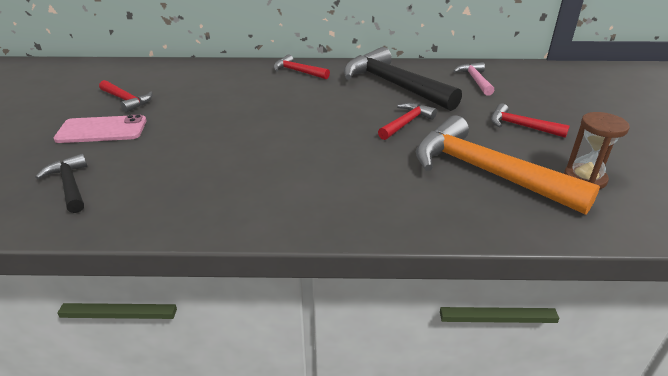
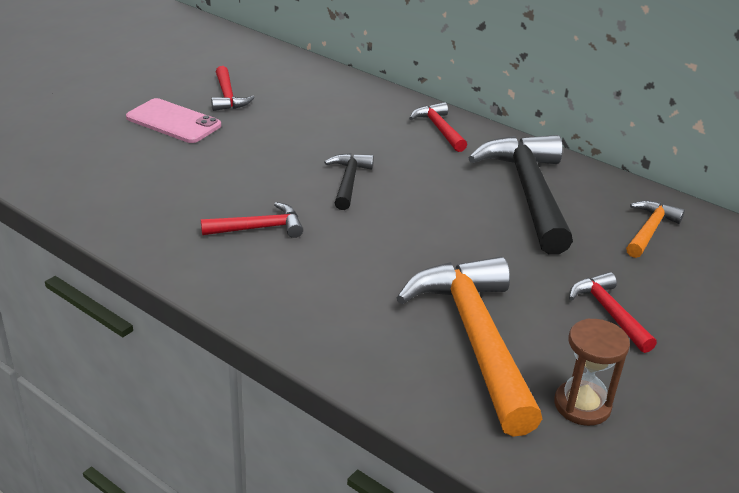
camera: 35 degrees right, 0 degrees up
(70, 185) = (96, 166): black hammer -> black hammer (348, 181)
(406, 123) = (472, 244): red hammer -> red hammer (259, 228)
(475, 80) = (649, 230): pink hammer -> orange hammer

